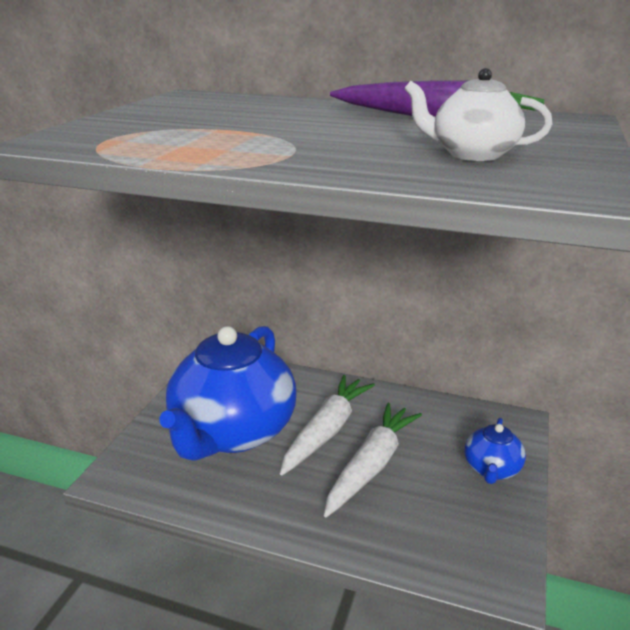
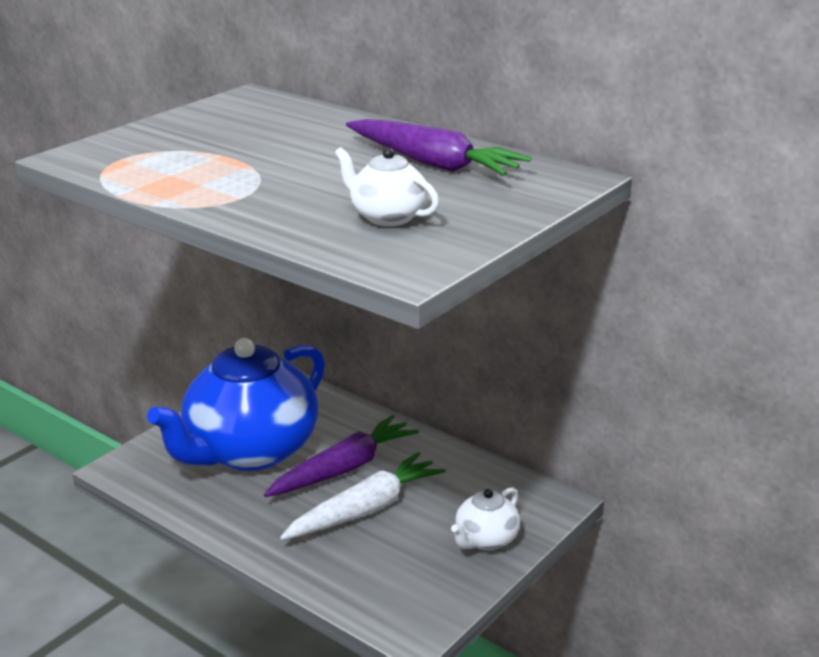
camera: 20 degrees right, 0 degrees up
(327, 431) = (344, 469): white carrot -> purple carrot
(491, 469) = (485, 539): blue teapot -> white teapot

